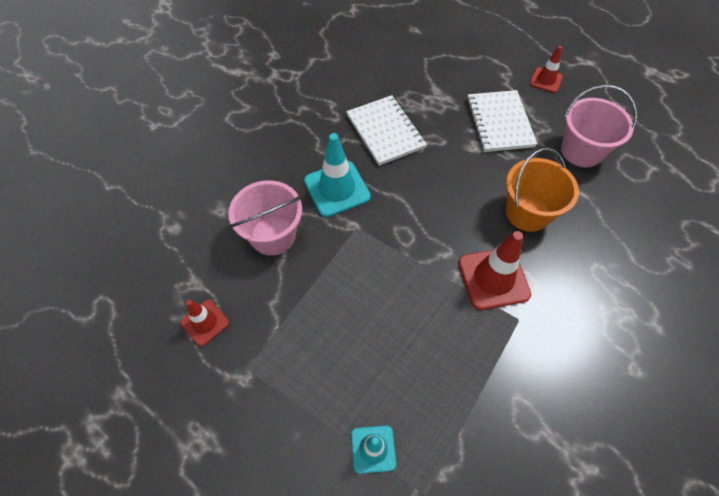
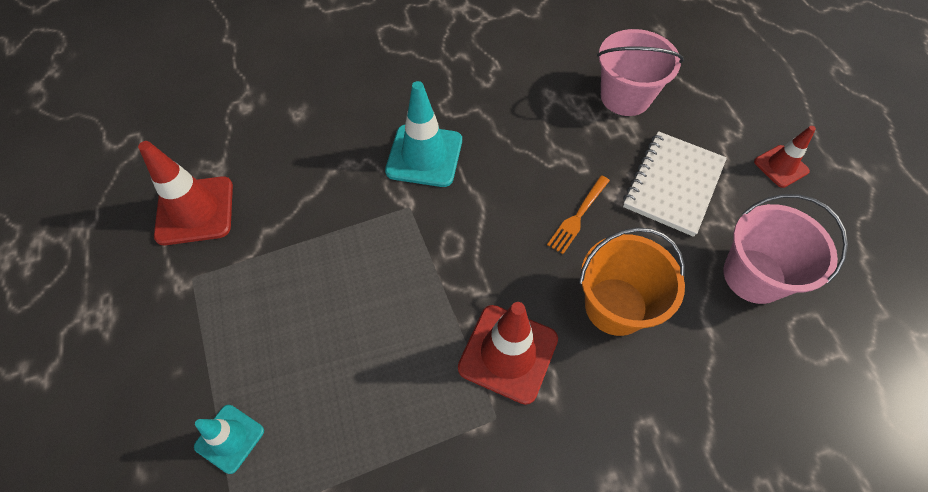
camera: 35 degrees right, 0 degrees up
(205, 322) = (195, 211): red traffic cone -> red traffic cone, size x1.69
(273, 235) = (323, 166): pink bucket -> pink bucket (625, 97)
(385, 131) = (528, 124): white notebook -> none
(463, 172) = (578, 216): none -> orange fork

